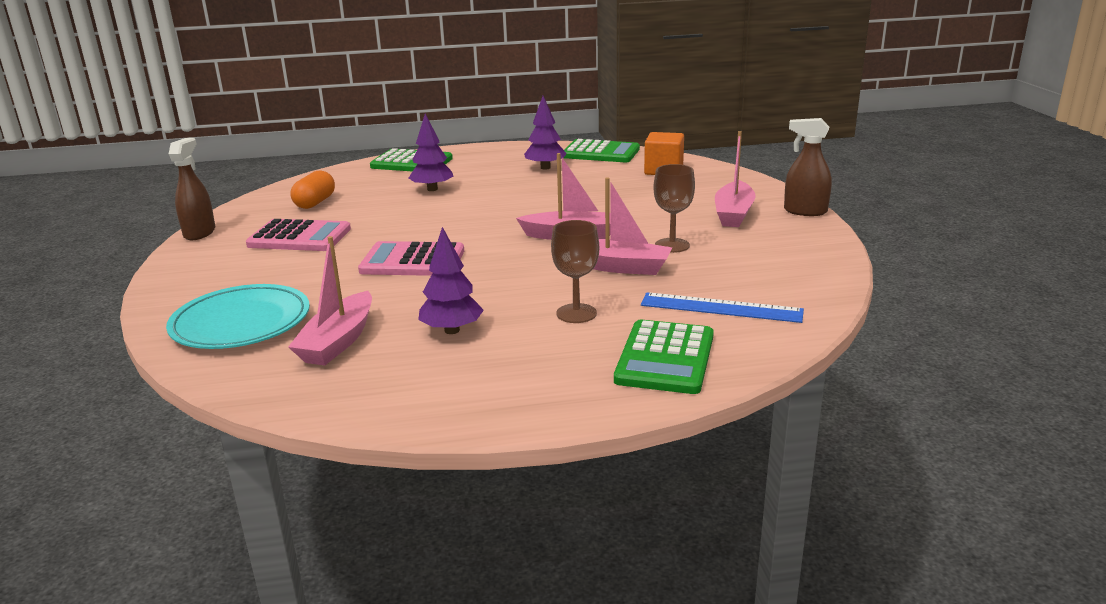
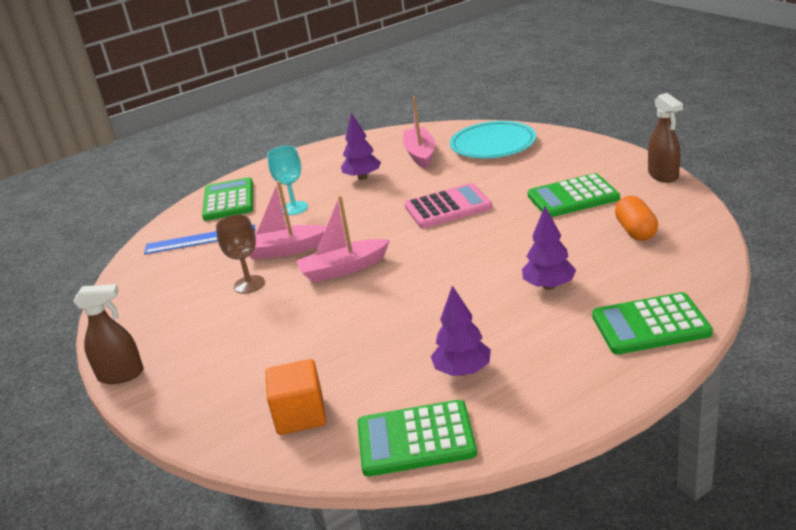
camera: 160 degrees right, 5 degrees up
(299, 237) = (573, 197): pink calculator -> green calculator
(576, 313) = (294, 208): brown goblet -> turquoise goblet
(733, 214) = (198, 346): pink boat -> none

